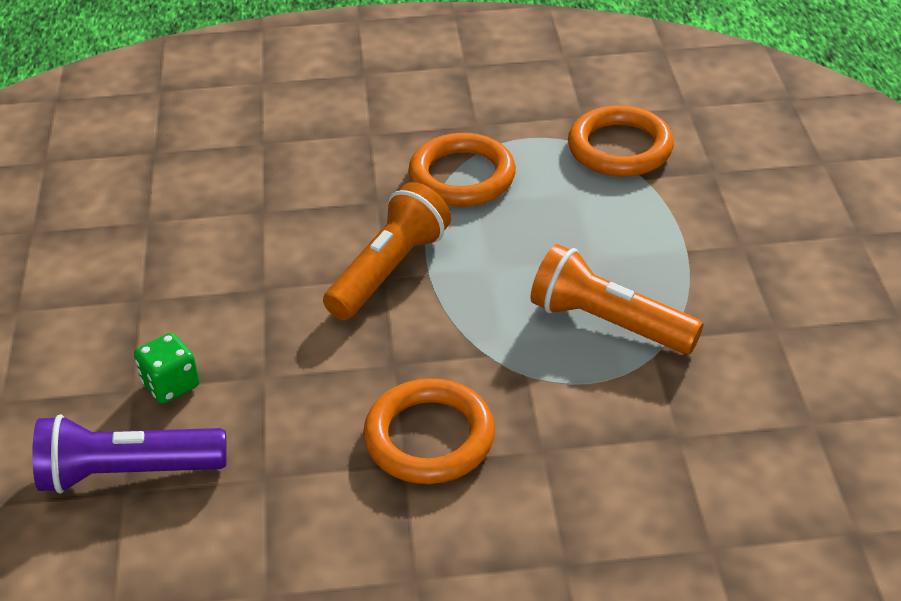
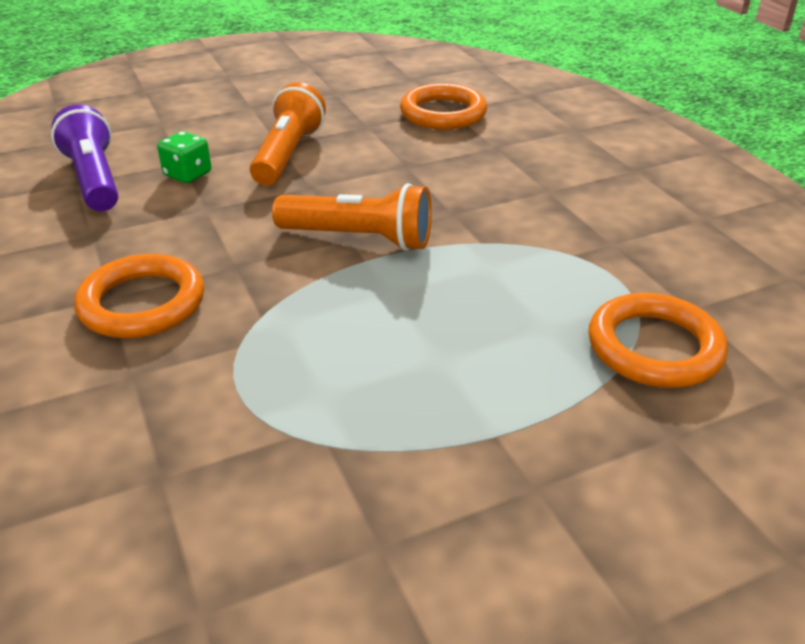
camera: 70 degrees right, 5 degrees down
(462, 177) = (521, 251): orange ring -> orange ring (443, 113)
(608, 323) = (336, 390): orange flashlight -> orange flashlight (288, 155)

